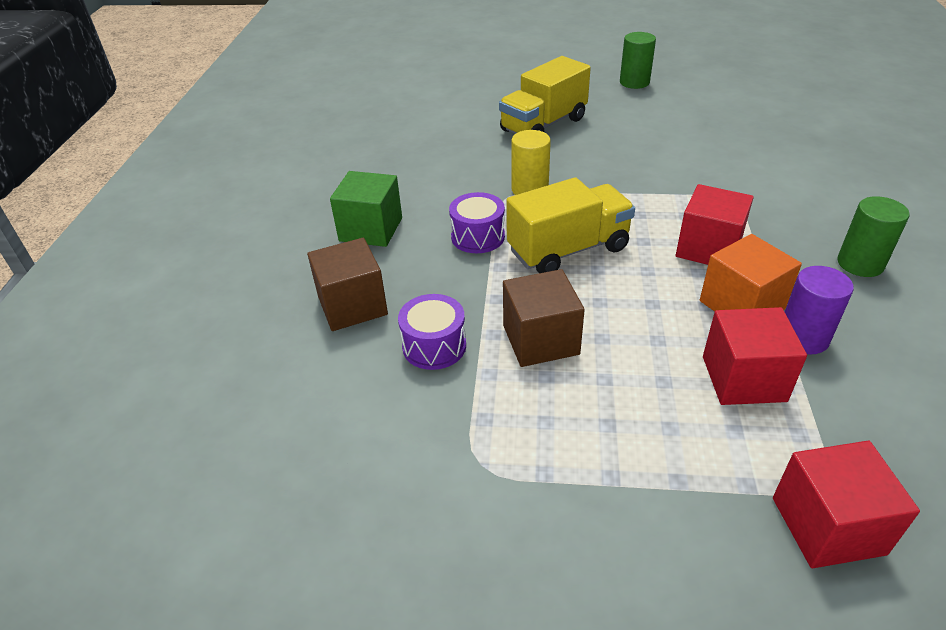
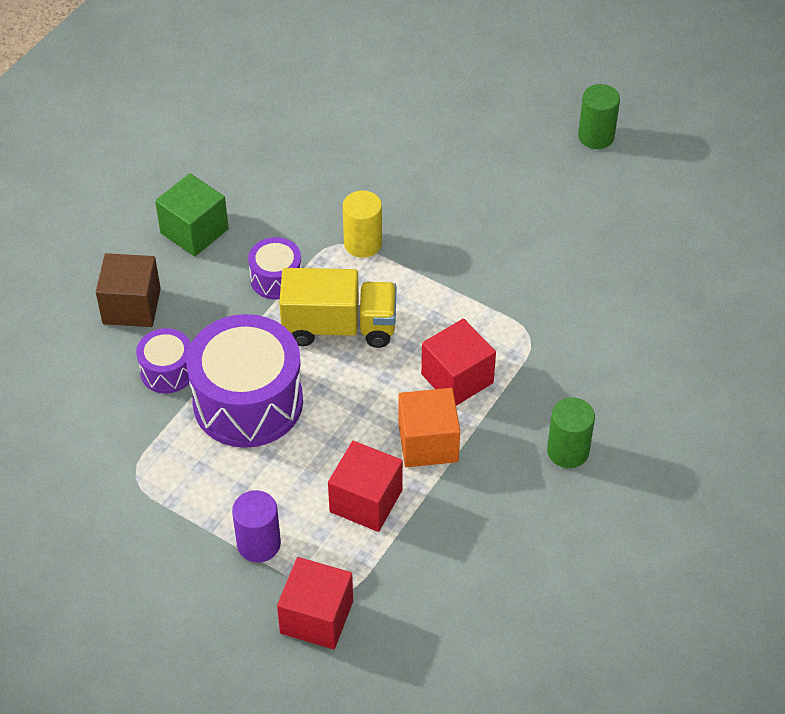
camera: 25 degrees right, 10 degrees up
(540, 340) = (248, 402): brown cube -> purple drum
(543, 125) = (445, 162): yellow truck -> none
(803, 337) = (445, 491): purple cylinder -> purple cylinder (259, 544)

